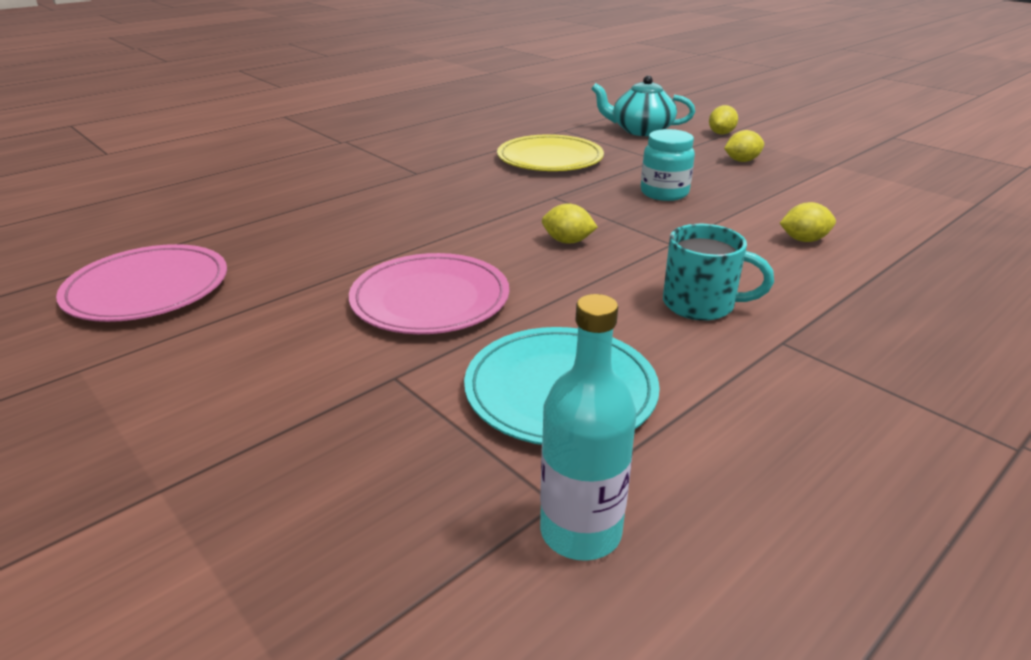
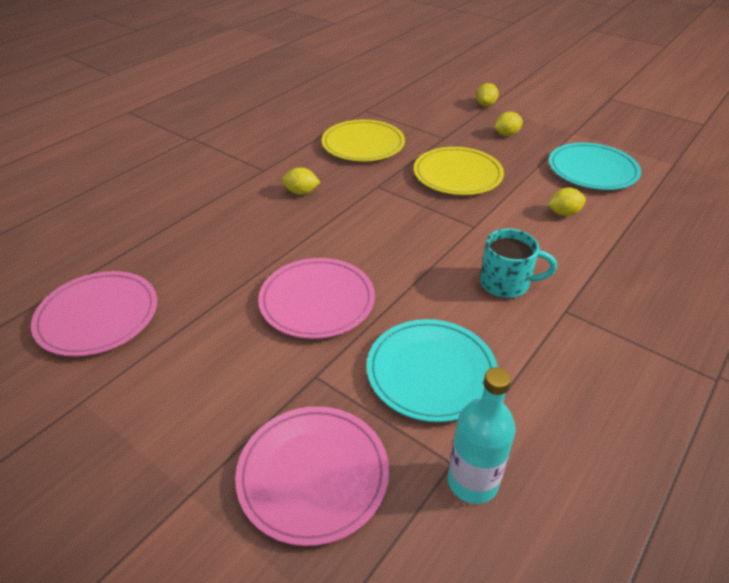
camera: 10 degrees left, 10 degrees up
(342, 490) = (313, 475): none -> pink plate
(567, 241) = (400, 232): yellow lemon -> yellow lemon (301, 192)
(640, 130) = (424, 106): turquoise teapot -> none
(664, 193) = (457, 174): turquoise jar -> yellow plate
(854, 201) = (592, 170): none -> turquoise plate

